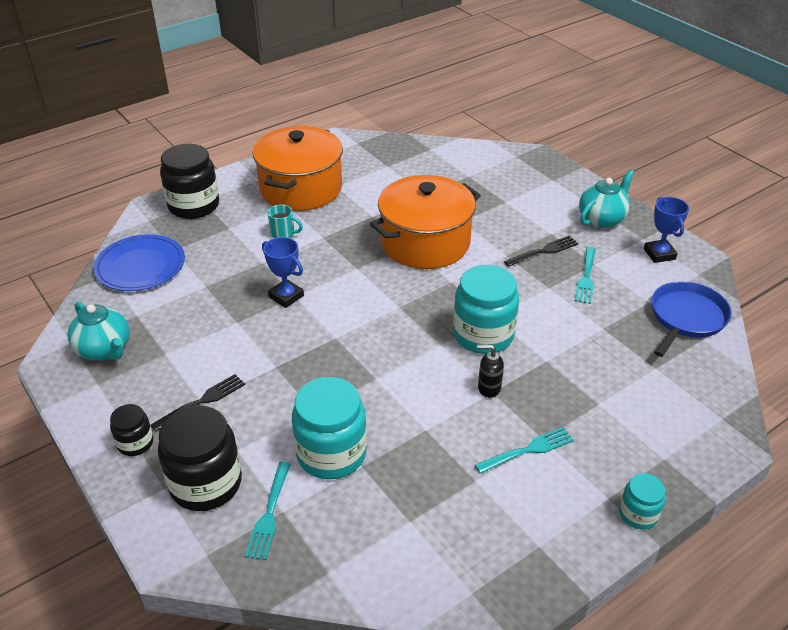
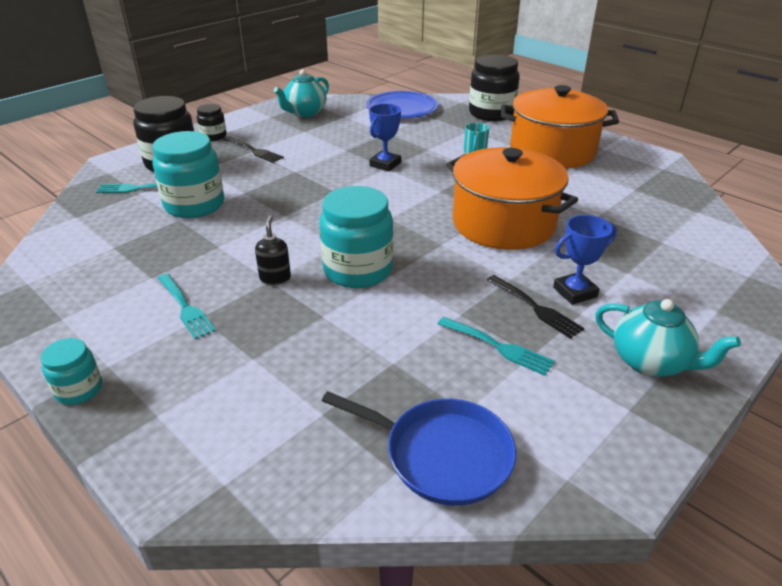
camera: 80 degrees right, 5 degrees down
(586, 277) = (497, 346): turquoise fork -> turquoise fork turned 150 degrees counterclockwise
(659, 254) = (596, 428): blue trophy -> blue trophy (575, 292)

